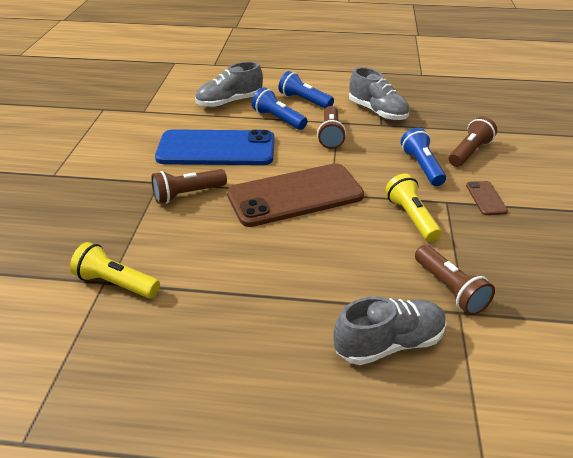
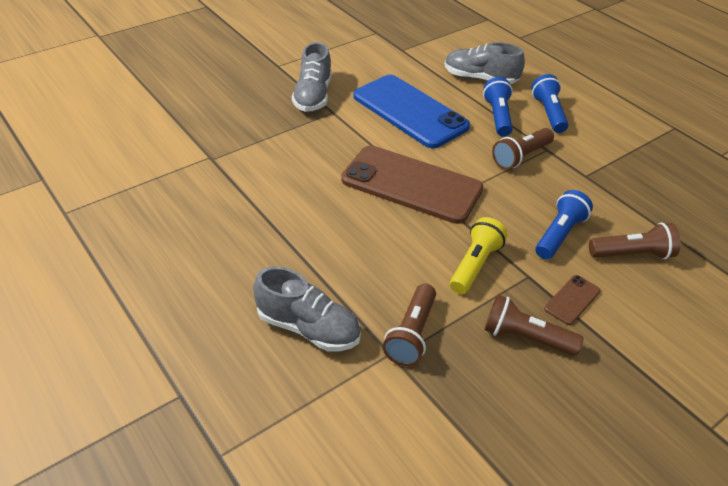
camera: 45 degrees right, 5 degrees up
(116, 283) = (215, 162): yellow flashlight -> none
(188, 194) = (338, 133): brown flashlight -> brown flashlight (525, 337)
(377, 112) = (603, 163): grey shoe -> grey shoe (313, 96)

